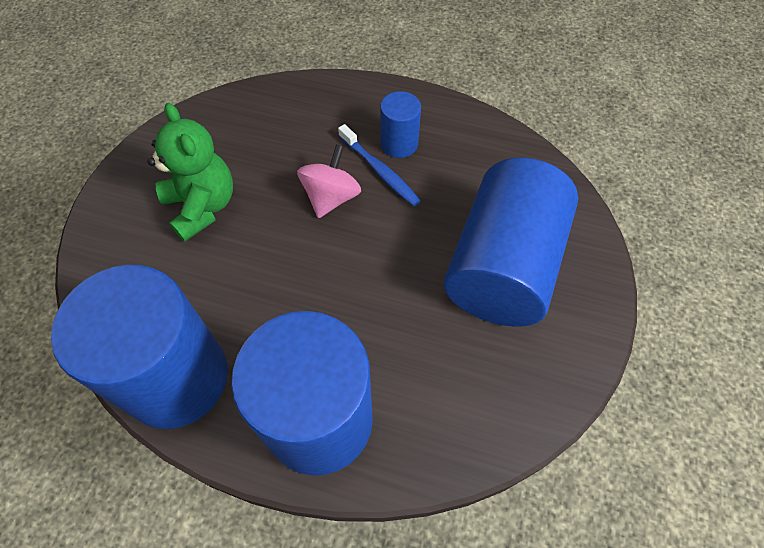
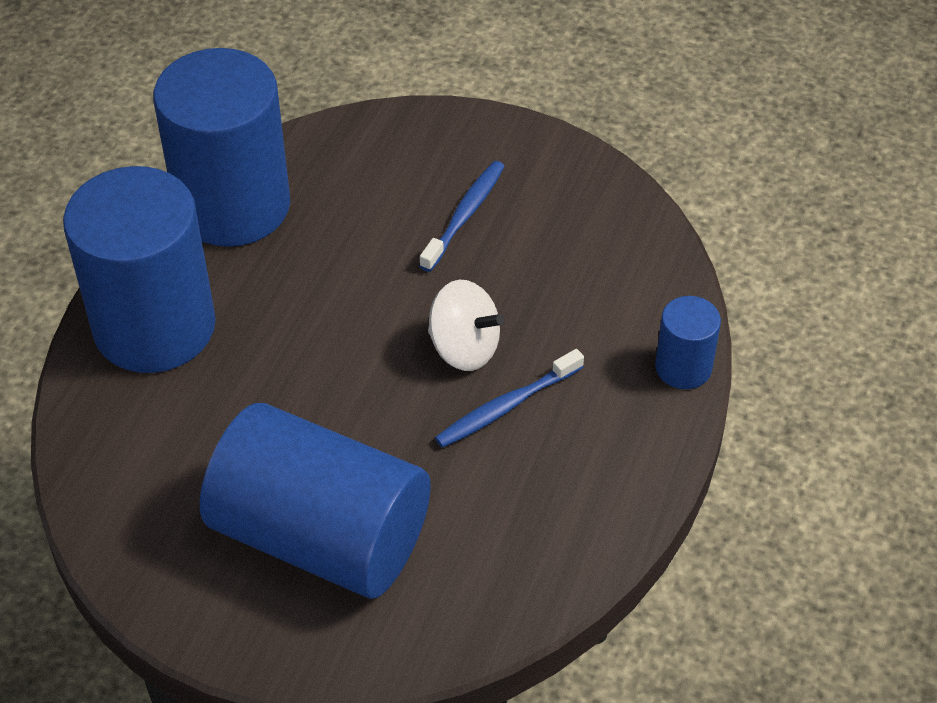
camera: 95 degrees right, 10 degrees down
(202, 206) = (464, 215): green teddy bear -> blue toothbrush
(331, 197) = (464, 348): pink spinning top -> white spinning top
(399, 144) = (557, 434): blue cylinder -> blue cylinder (683, 367)

